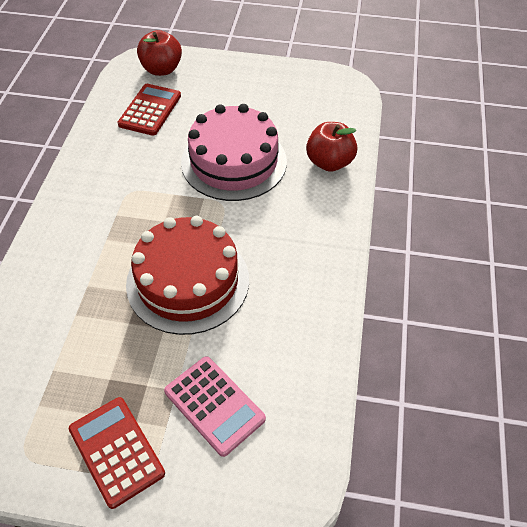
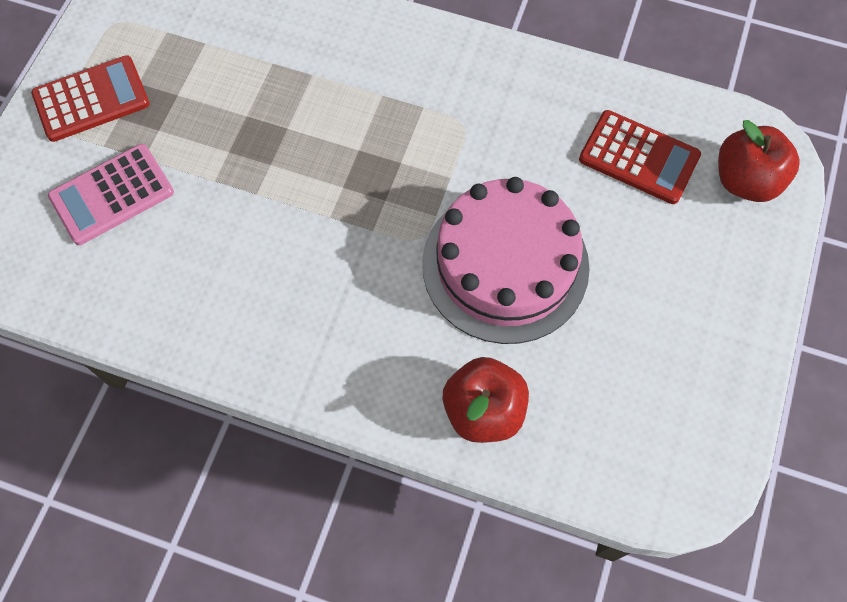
camera: 100 degrees right, 15 degrees up
(188, 281) = (292, 183): red cake -> none

